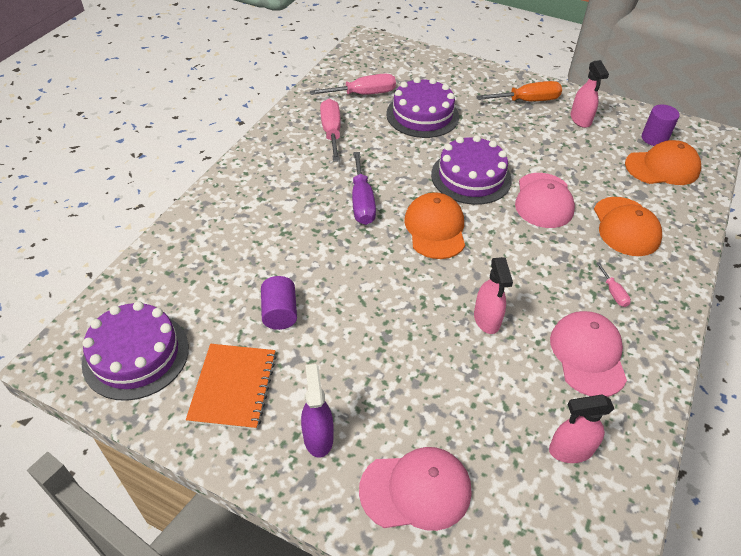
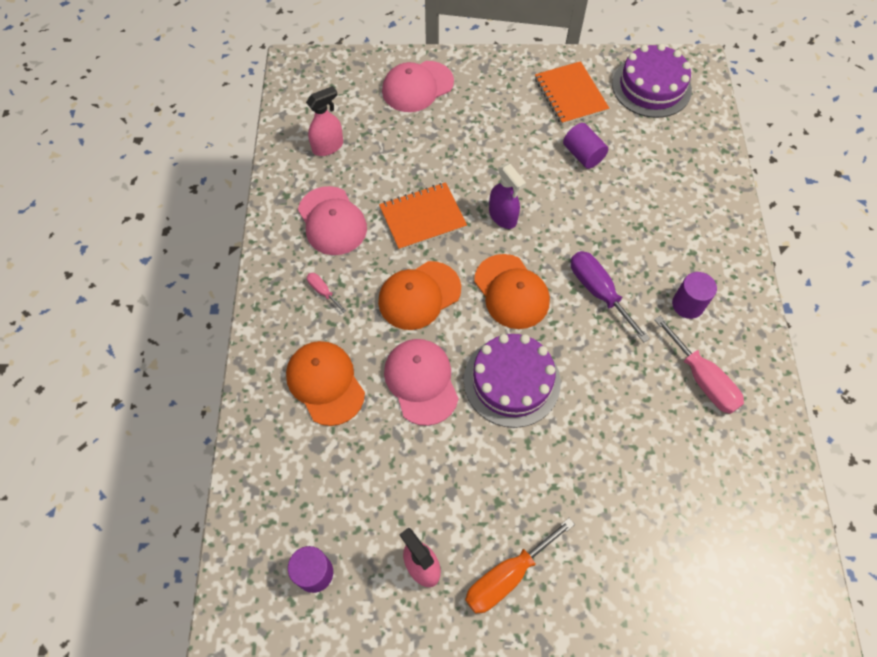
camera: 155 degrees right, 15 degrees up
(299, 170) = (687, 305): none -> purple cylinder
(318, 437) = (494, 90): purple spray bottle -> purple spray bottle (503, 217)
(363, 94) = (720, 473): pink screwdriver -> none
(422, 115) = (623, 467): purple cake -> none
(487, 319) = (422, 217): pink spray bottle -> orange notebook
(662, 167) = (297, 511): orange cap -> orange cap (419, 295)

